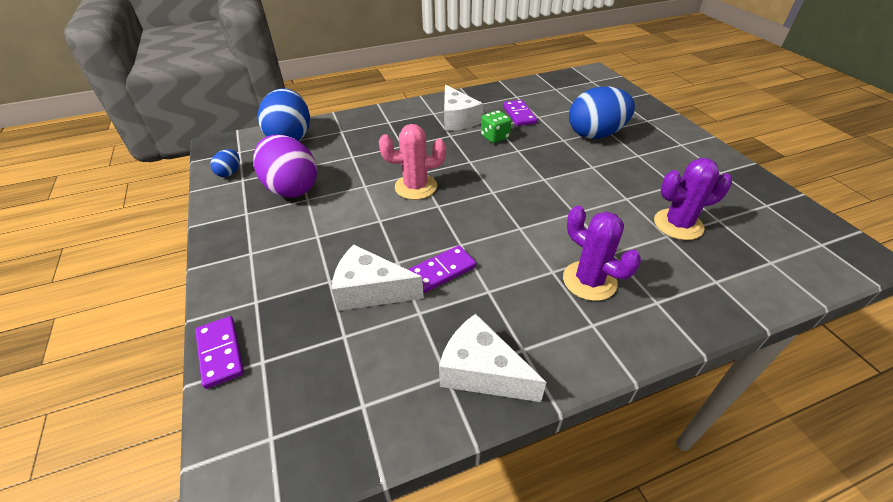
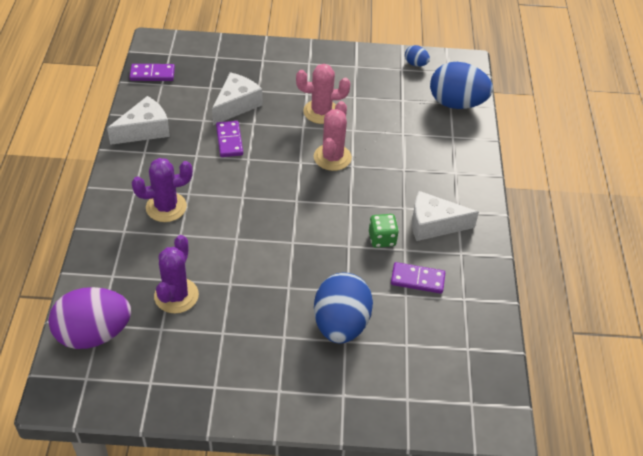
camera: 110 degrees right, 5 degrees up
(220, 353) = (233, 44): purple domino -> purple domino (152, 74)
(291, 188) = (373, 91): purple egg -> purple egg (94, 334)
(346, 214) = (321, 112): none -> pink cactus

